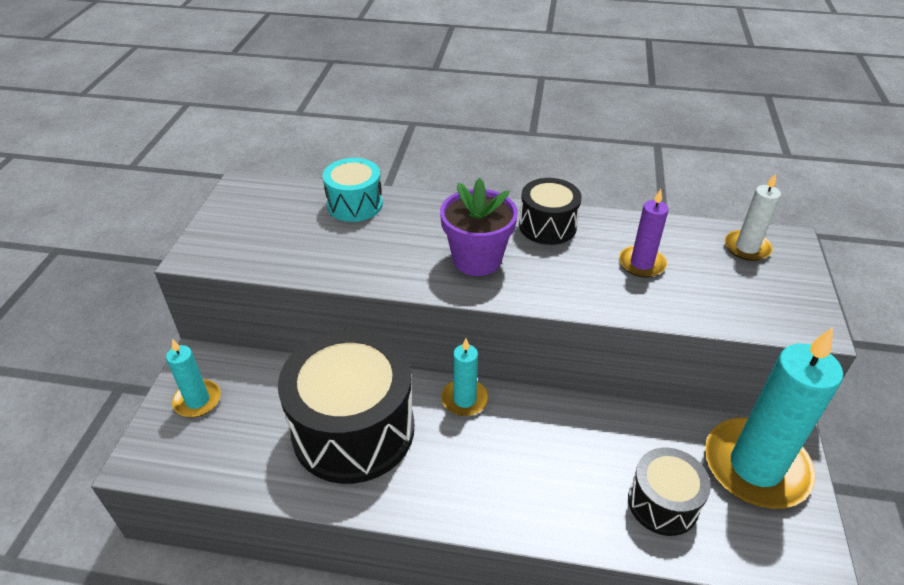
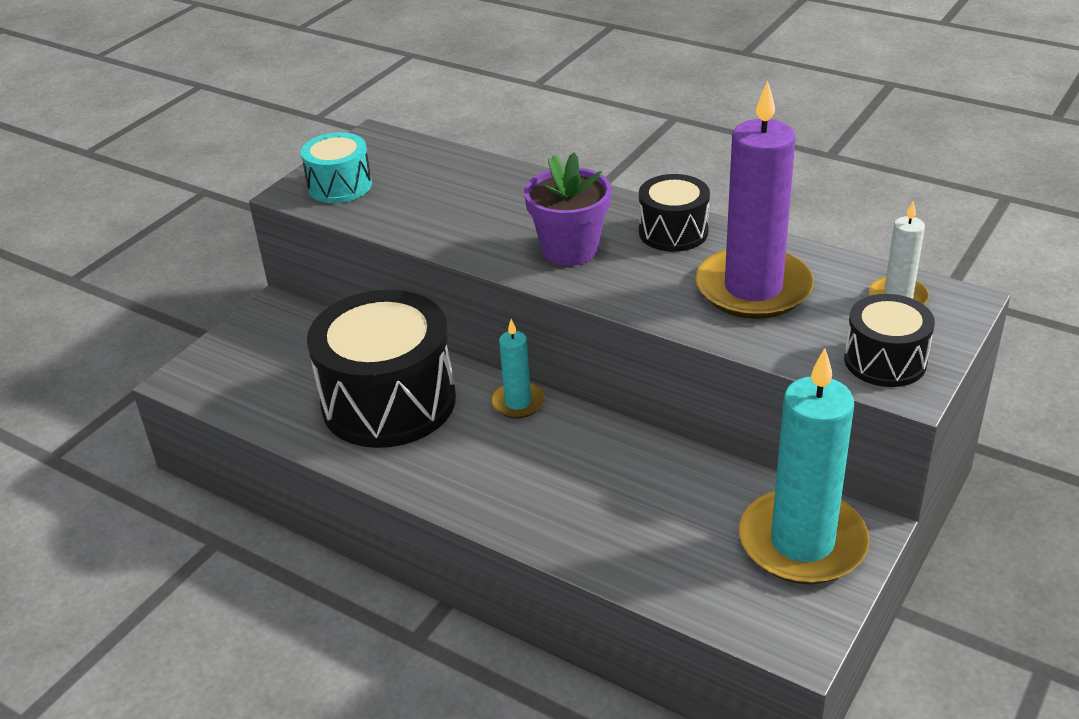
camera: 25 degrees right, 5 degrees down
(197, 400) = (256, 342): turquoise candle -> none
(355, 204) = (477, 174): turquoise drum -> turquoise drum (340, 186)
(641, 263) = (753, 288): purple candle -> purple candle, size x2.04
(663, 503) = (668, 545): black drum -> black drum (885, 361)

